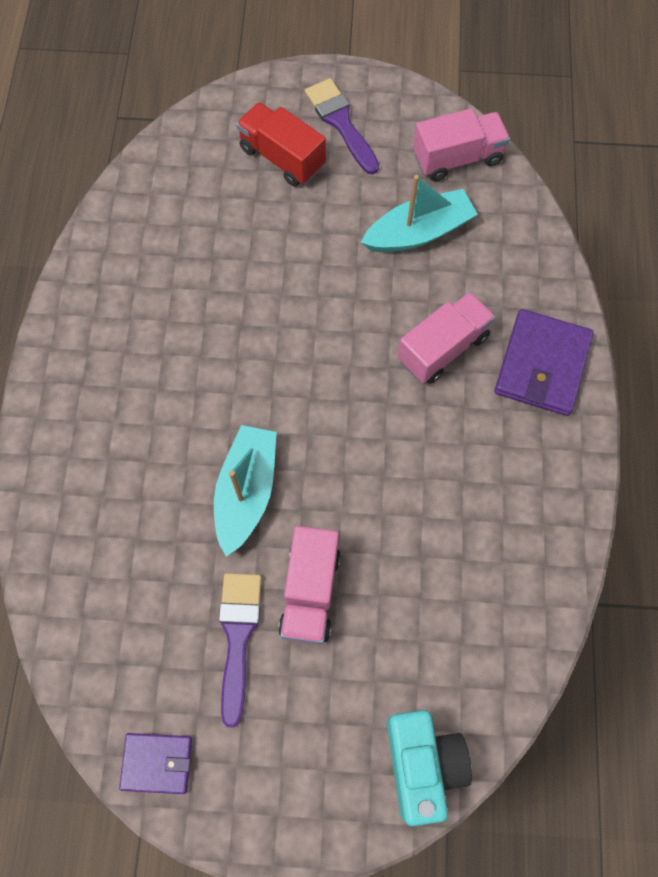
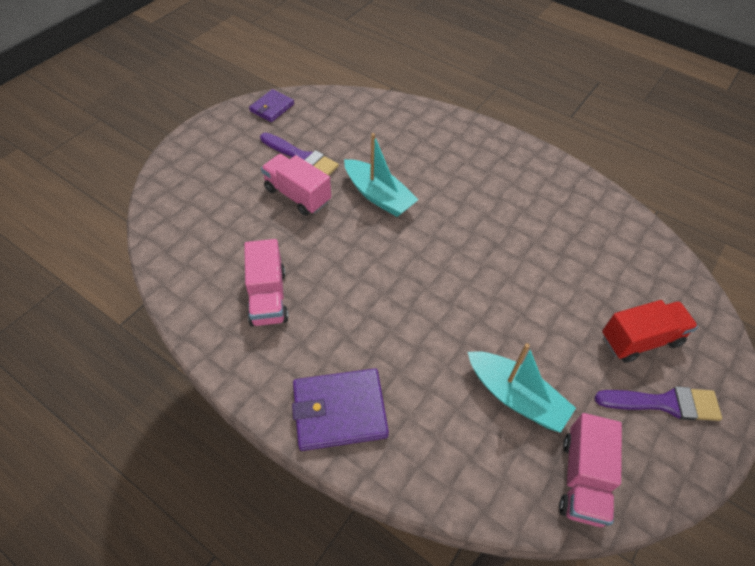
camera: 120 degrees right, 15 degrees down
(418, 232) = (515, 396): turquoise boat -> turquoise boat turned 60 degrees counterclockwise
(422, 764) = (169, 195): turquoise camera -> none
(443, 348) = (401, 351): pink truck -> pink truck (268, 297)
(542, 365) = (339, 411): purple wallet -> purple wallet turned 60 degrees counterclockwise

